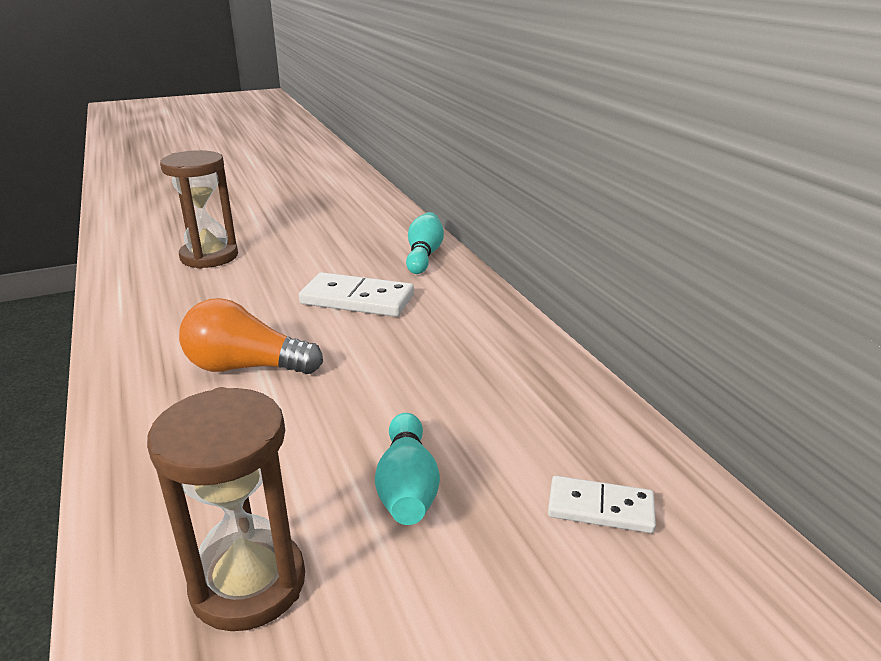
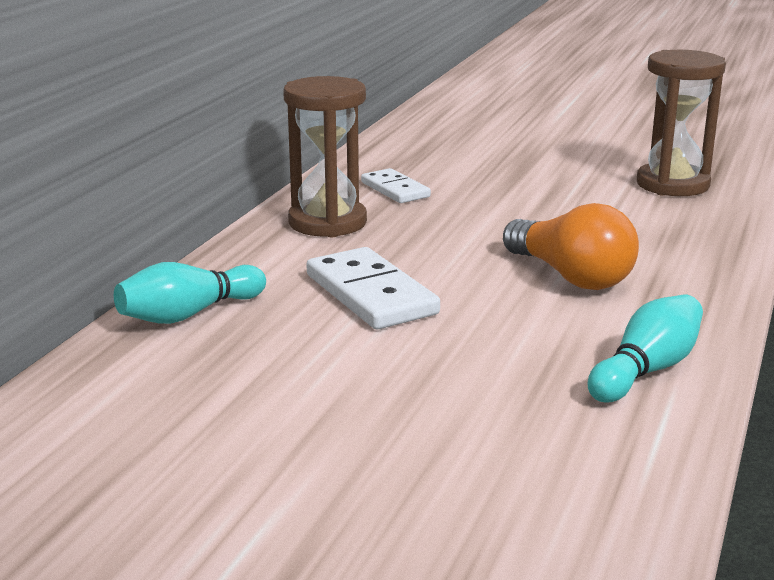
camera: 135 degrees left, 5 degrees down
(209, 257) = (462, 452): brown hourglass -> brown hourglass (327, 222)
(407, 486) = (539, 182): turquoise bowling pin -> turquoise bowling pin (646, 370)
(600, 508) = (450, 147): white domino -> white domino (395, 190)

